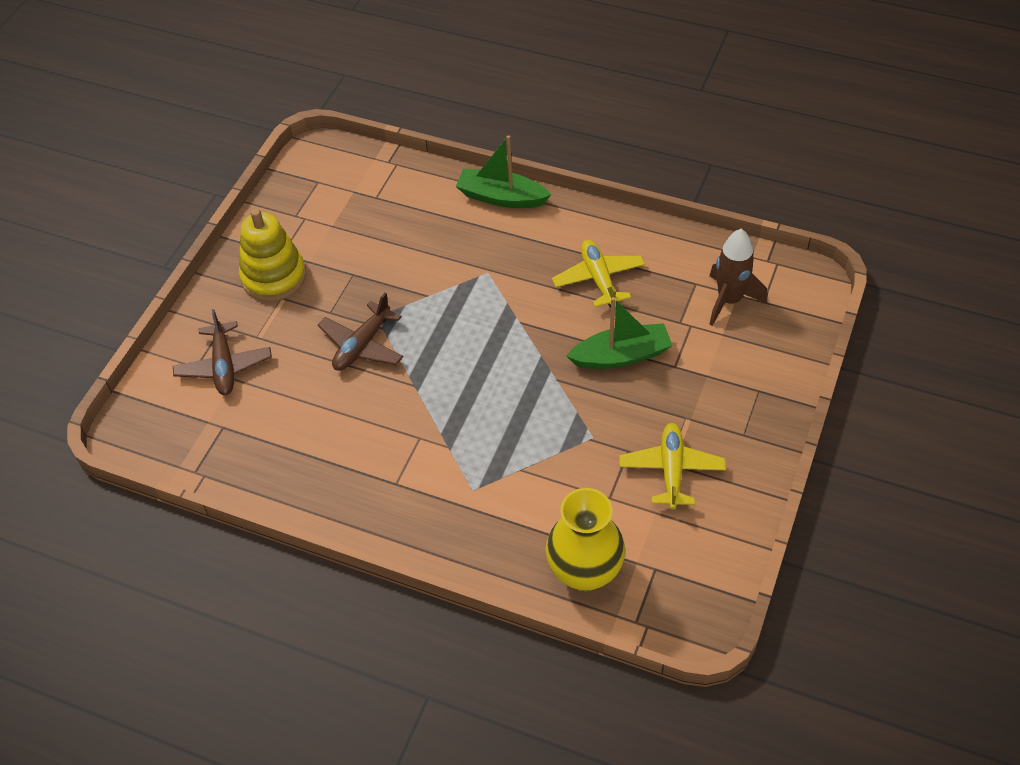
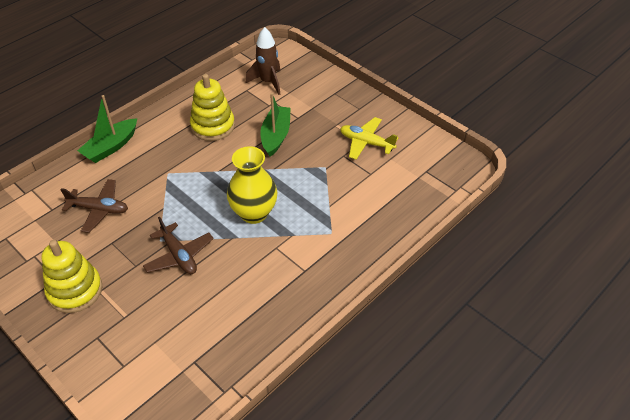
camera: 70 degrees left, 5 degrees down
(224, 366) = (137, 346): brown plane -> brown plane (99, 209)
(584, 571) = (414, 200): yellow vase -> yellow vase (254, 213)
(598, 279) = (213, 126): yellow plane -> yellow stacking toy

